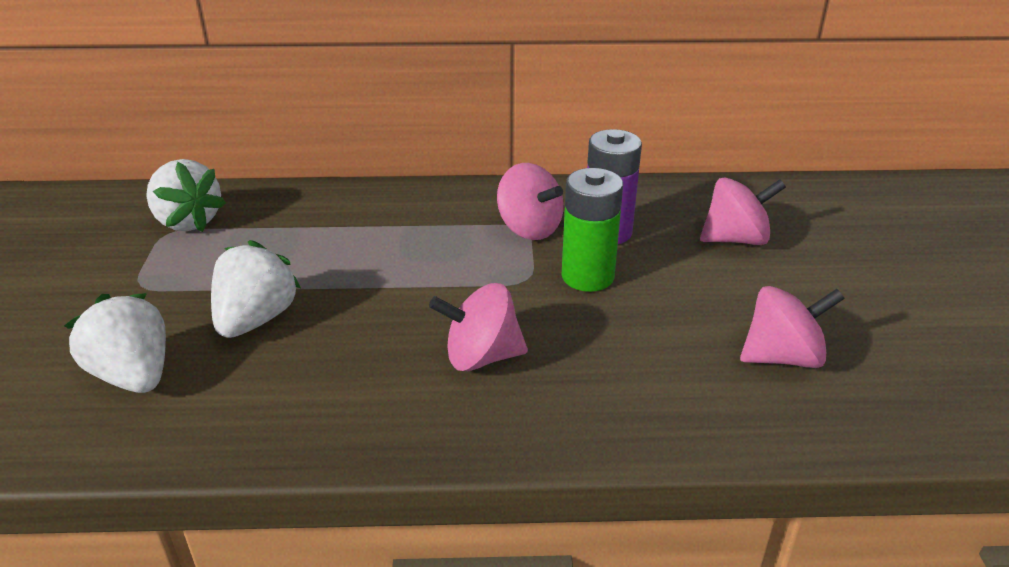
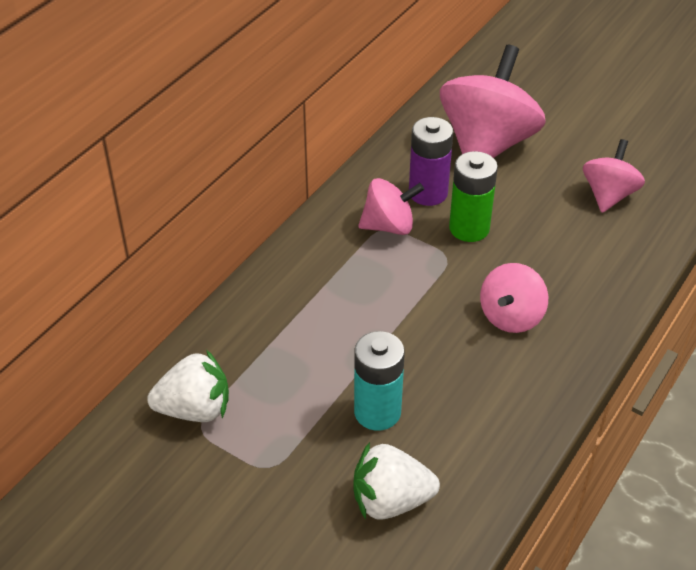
camera: 55 degrees left, 10 degrees up
(256, 319) = (377, 412): white strawberry -> turquoise battery
(736, 239) = (487, 144): pink spinning top -> pink spinning top, size x1.81

